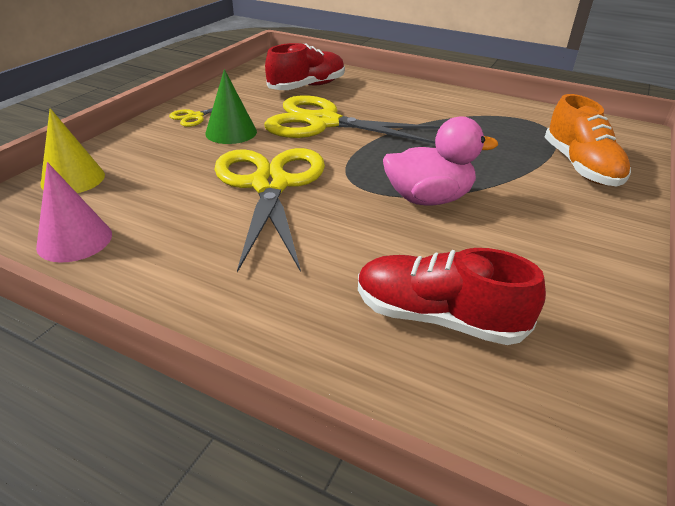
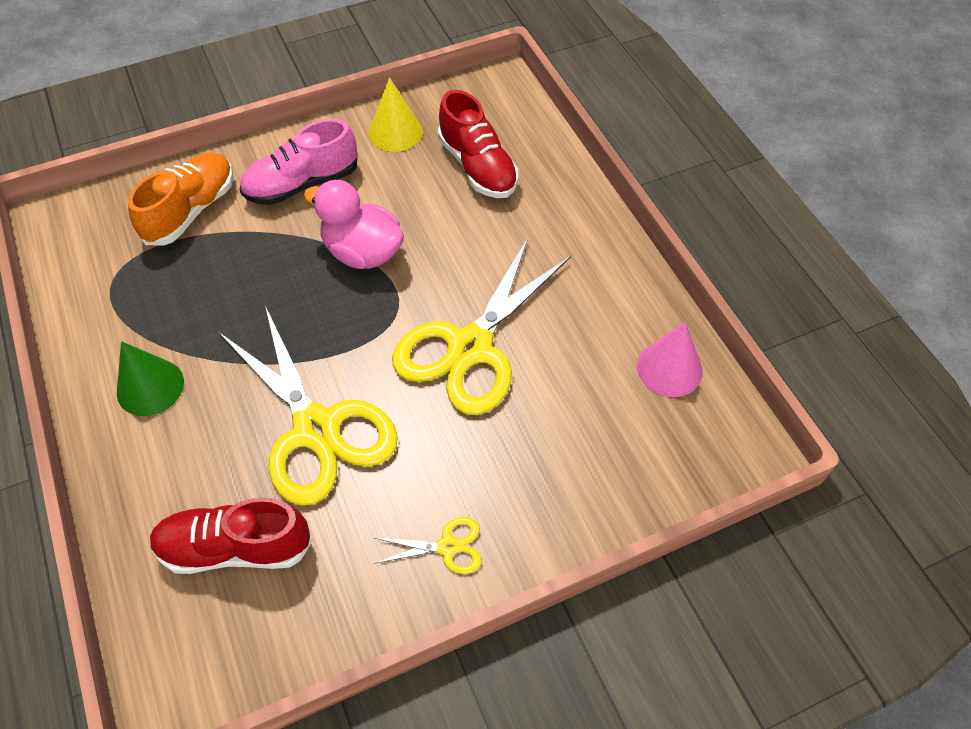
camera: 140 degrees left, 20 degrees up
(73, 179) = (646, 473): yellow cone -> yellow cone (395, 132)
(231, 132) = (434, 474): green cone -> green cone (150, 387)
(552, 216) = (302, 184): none -> pink shoe

